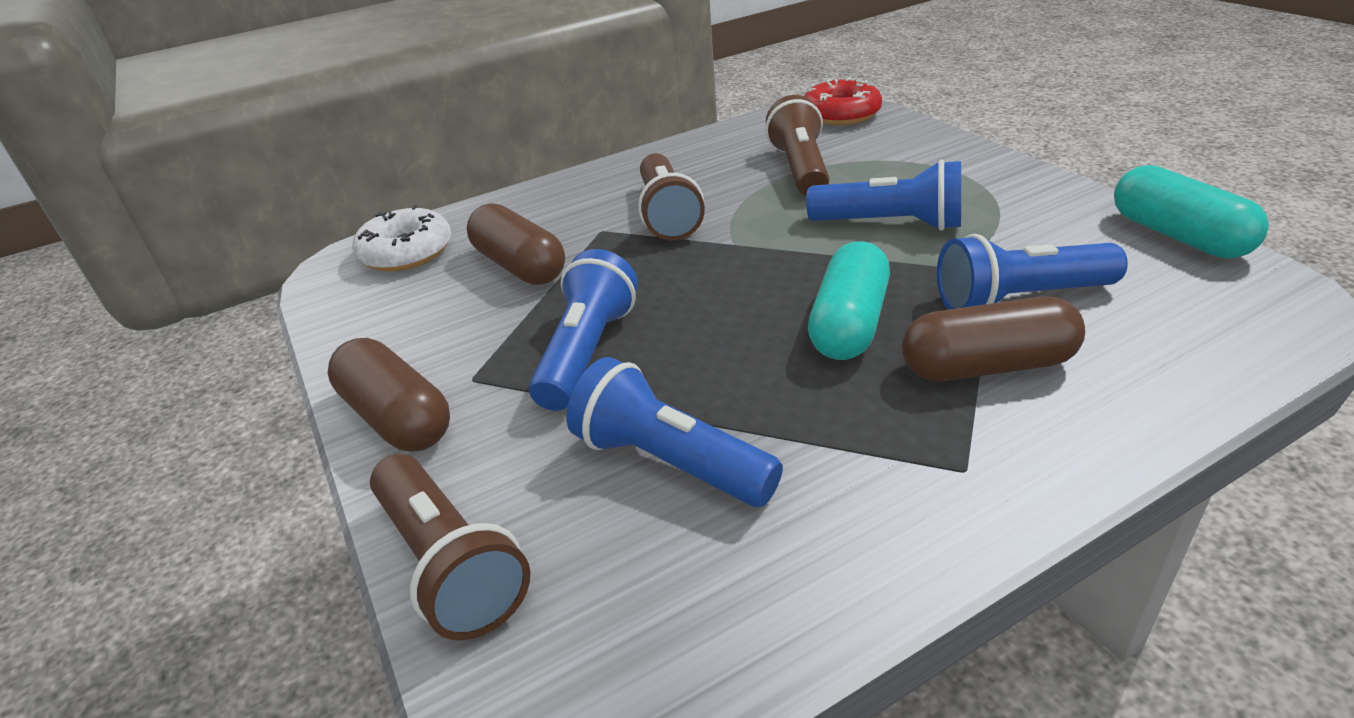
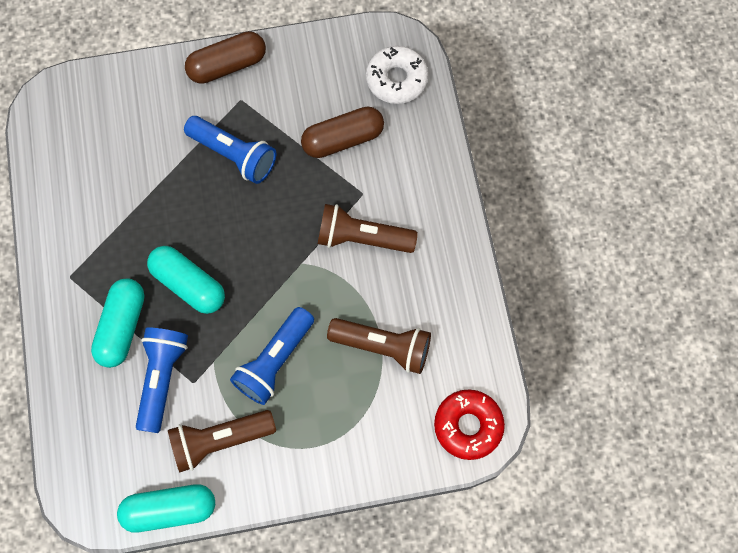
camera: 105 degrees right, 35 degrees up
(450, 564) = (125, 78): brown flashlight -> brown flashlight (220, 440)
(670, 462) = (136, 168): blue flashlight -> none
(987, 366) = (122, 327): brown capsule -> turquoise capsule

